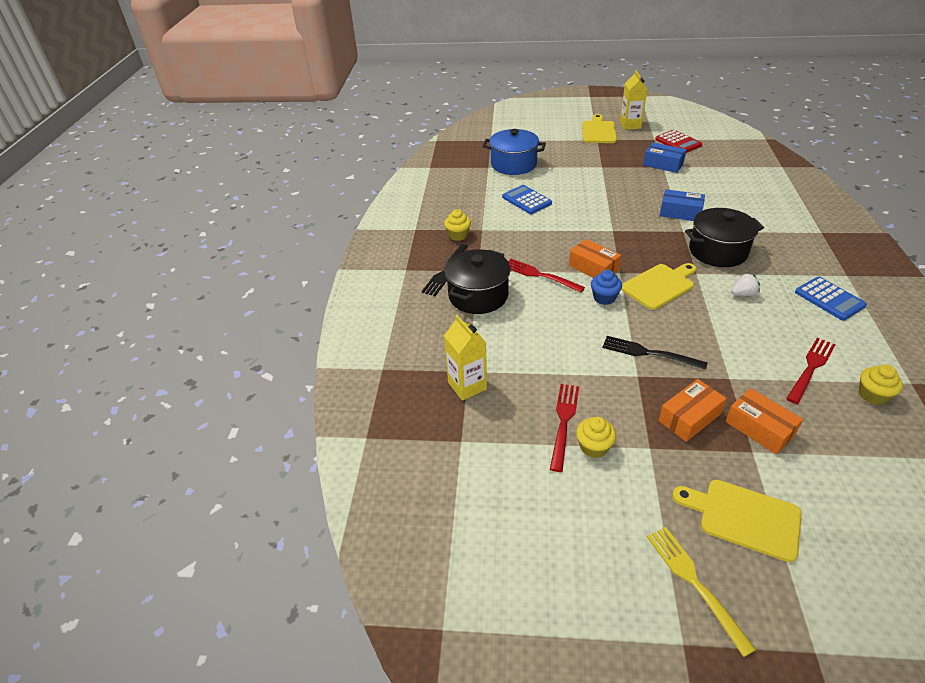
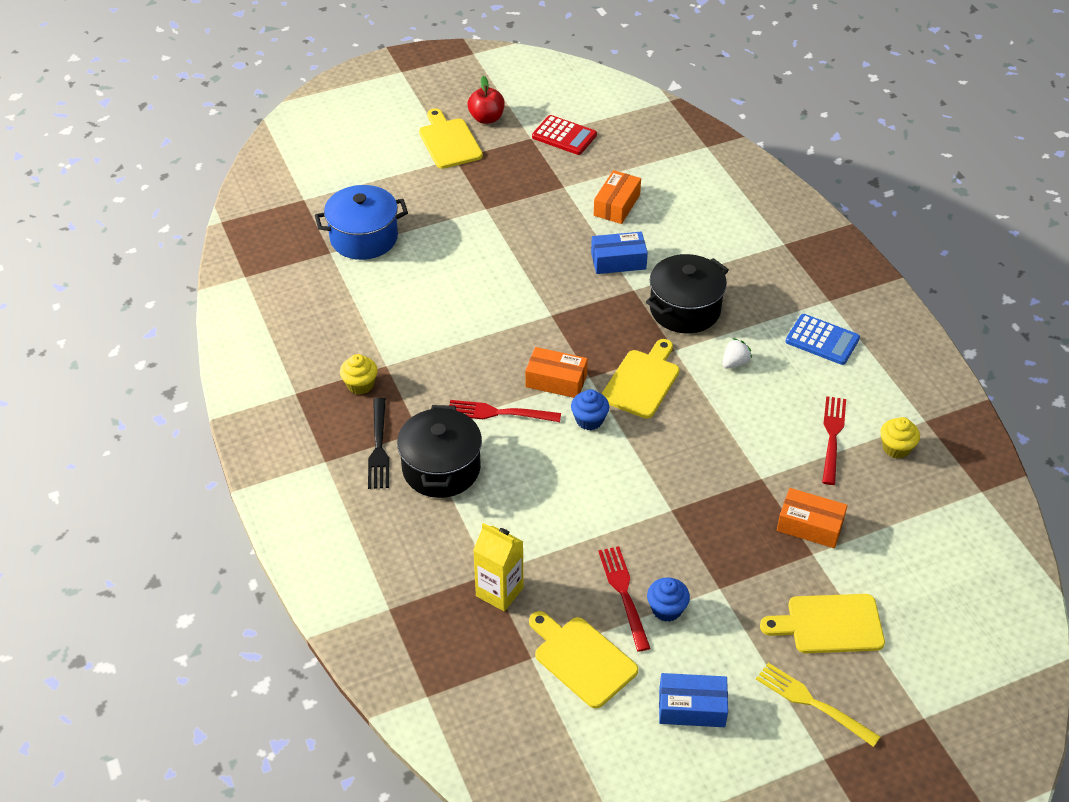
camera: 30 degrees left, 5 degrees up
(500, 458) = (582, 659): none -> yellow cutting board
(526, 200) = (417, 297): blue calculator -> none
(593, 447) = (666, 609): yellow cupcake -> blue cupcake
(630, 125) = (486, 118): yellow carton -> red apple
(649, 353) = (670, 477): black fork -> none
(663, 164) = (562, 182): blue box -> blue box (692, 707)
(689, 417) = (742, 539): orange box -> orange box (617, 205)

